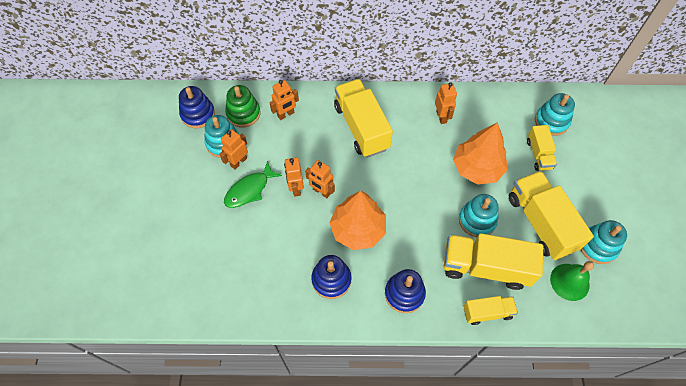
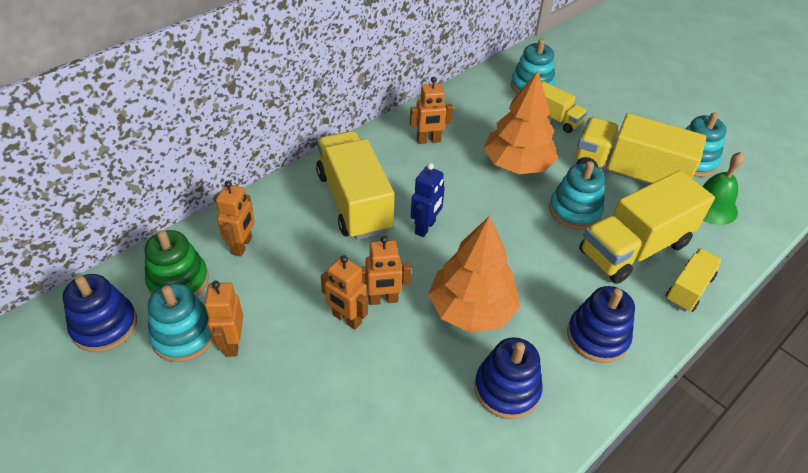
camera: 45 degrees left, 15 degrees down
(249, 190) = (285, 366): green fish -> none
(361, 127) = (354, 202): yellow truck -> yellow truck turned 45 degrees clockwise
(382, 169) = (425, 227): none -> blue robot
(441, 117) = (428, 140): orange robot -> orange robot turned 135 degrees clockwise

